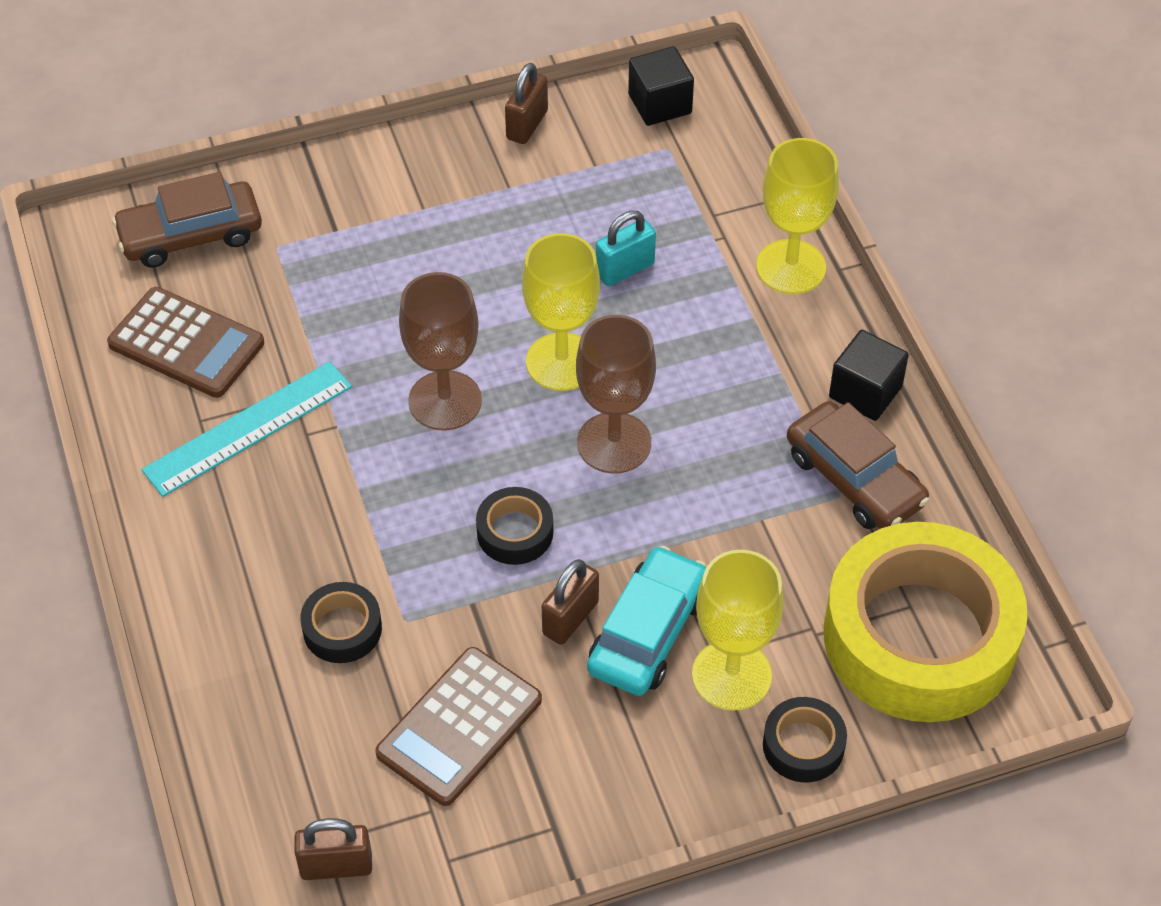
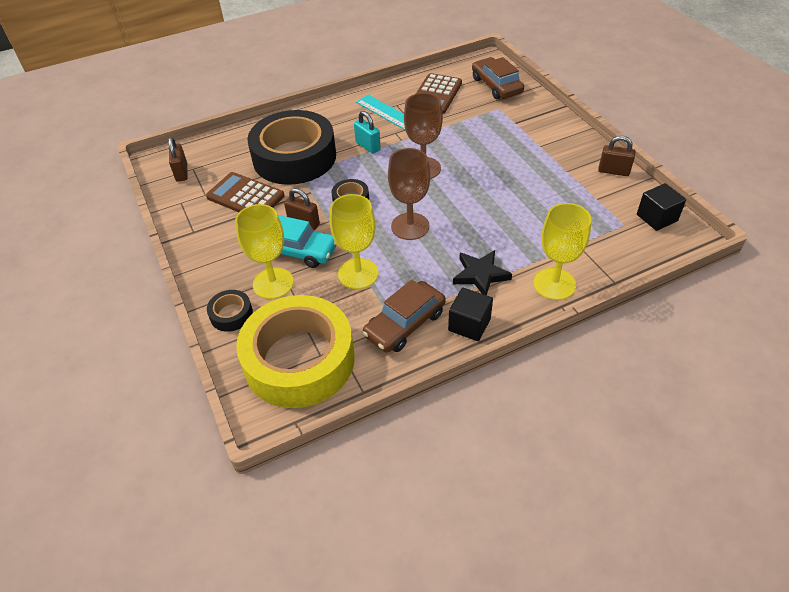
camera: 85 degrees right, 5 degrees down
(342, 629) = (294, 157): black tape -> black tape, size x2.44
(561, 362) = (457, 202): yellow goblet -> yellow goblet (358, 273)
(625, 269) = (527, 217): turquoise padlock -> turquoise padlock (368, 146)
(756, 359) = (480, 275): none -> black star

